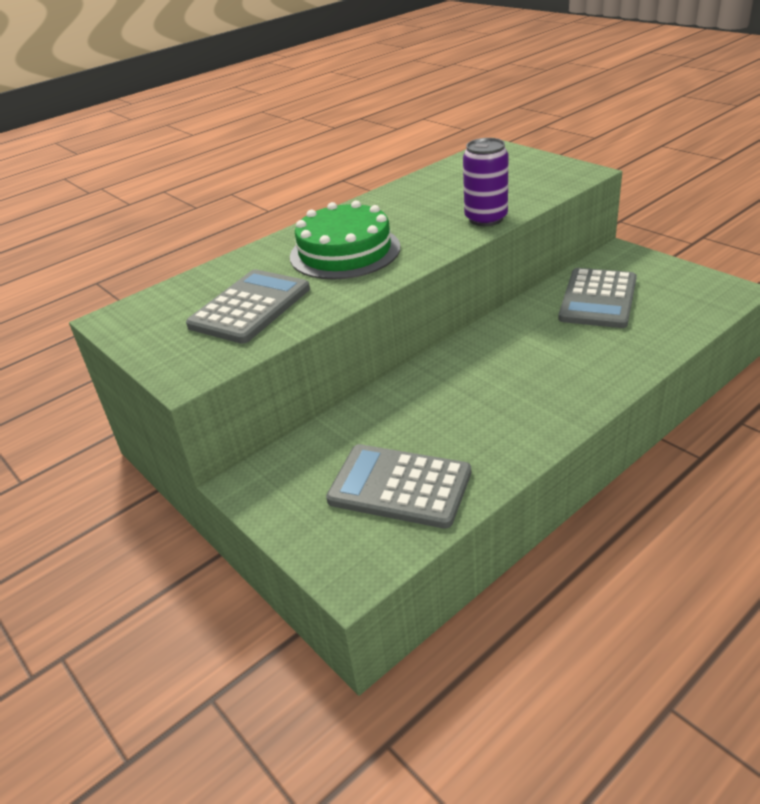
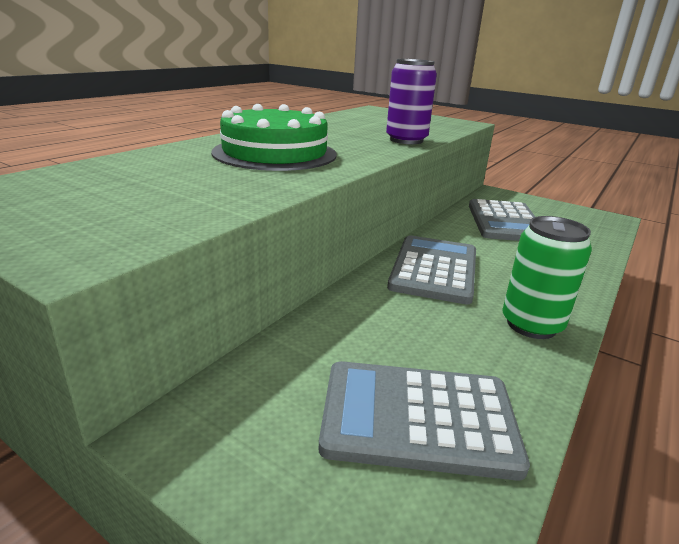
camera: 20 degrees left, 10 degrees down
(250, 307) = (172, 189): grey calculator -> grey calculator (434, 269)
(536, 420) = (531, 325): none -> green can

